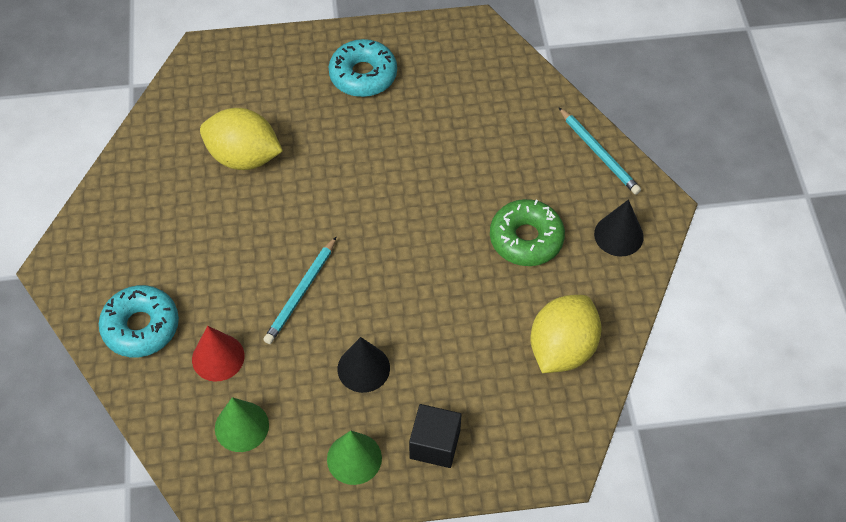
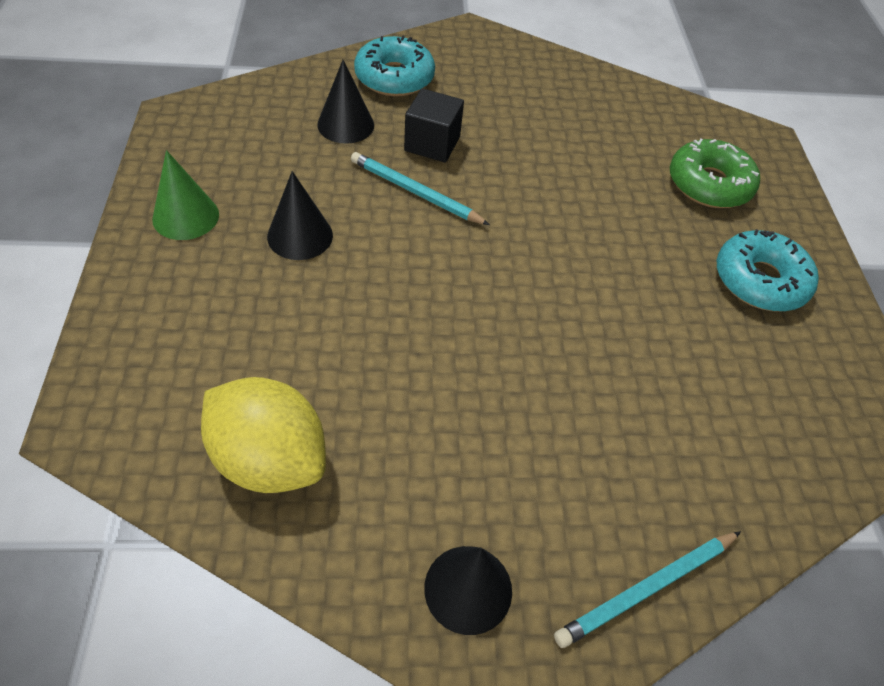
camera: 90 degrees right, 5 degrees down
(218, 357) = (345, 125): red cone -> black cone
(241, 426) = (258, 136): green cone -> none
(244, 157) = (611, 161): yellow lemon -> none
(435, 444) = (174, 290): black cube -> black cube (432, 144)
(526, 239) = (472, 441): green donut -> green donut (709, 184)

